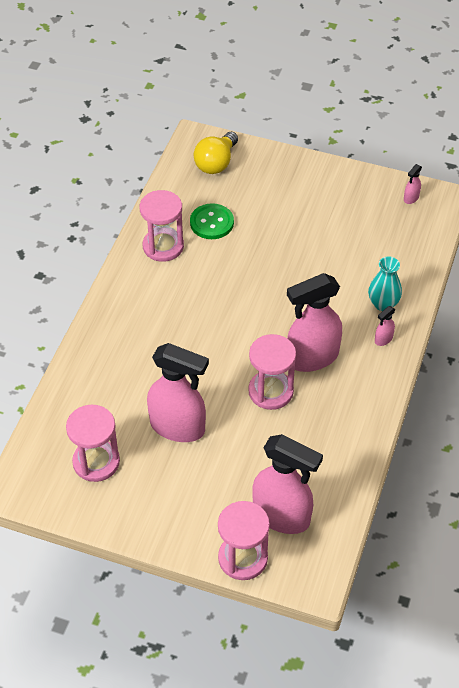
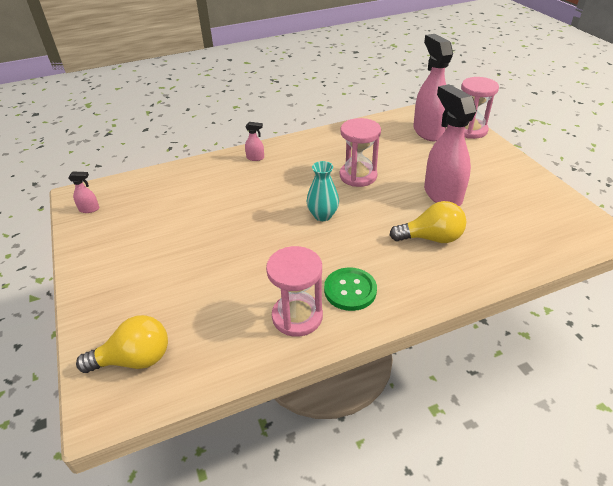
camera: 130 degrees left, 10 degrees down
(96, 462) = (523, 210): pink hourglass -> none
(142, 371) = (431, 238): none -> yellow light bulb
(211, 223) = (230, 303): green button -> green button (350, 290)
(312, 358) = (308, 175): pink spray bottle -> none
(383, 304) = (223, 171): turquoise vase -> turquoise vase (322, 215)

